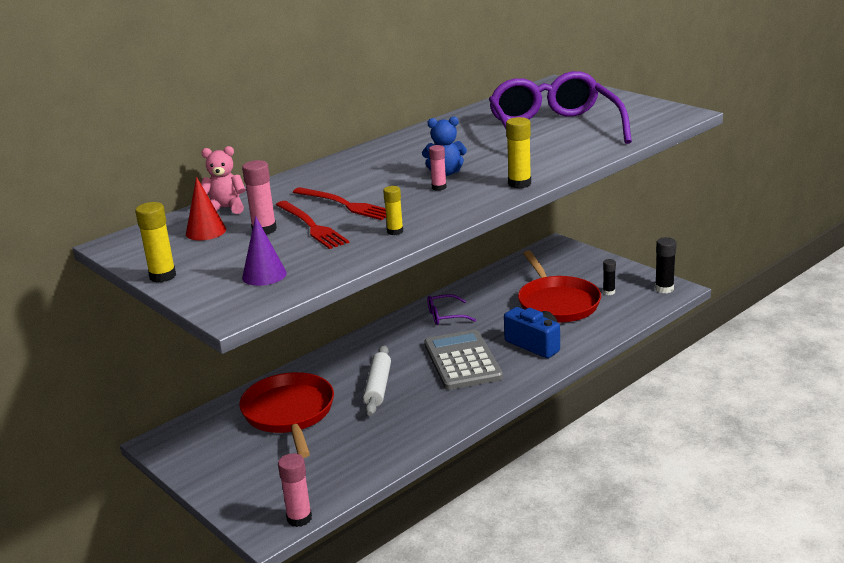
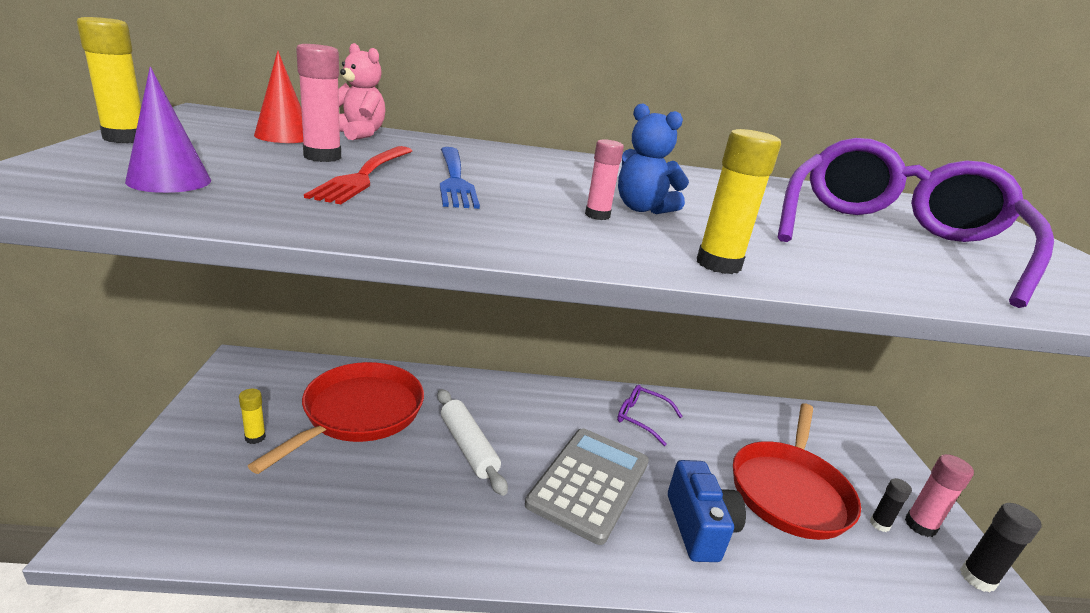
camera: 35 degrees right, 0 degrees up
(299, 518) = (148, 545): pink glue stick -> pink glue stick (920, 525)
(345, 205) = (454, 178): red fork -> blue fork
(378, 387) = (468, 447): white rolling pin -> white rolling pin turned 75 degrees counterclockwise
(395, 231) = (418, 223): yellow glue stick -> yellow glue stick (255, 437)

